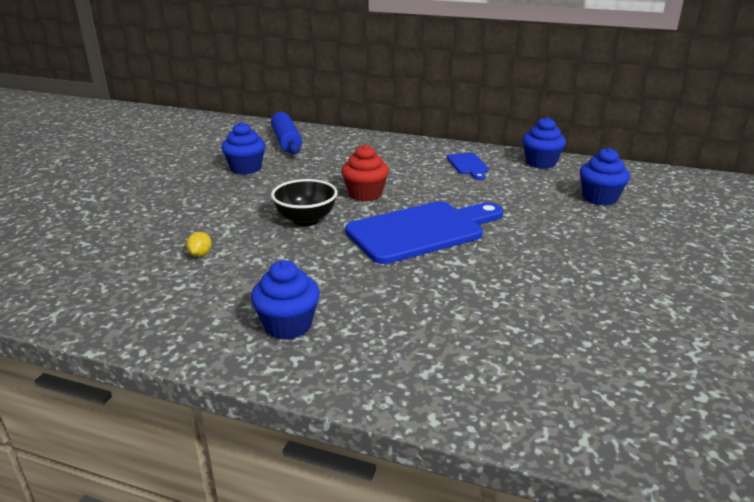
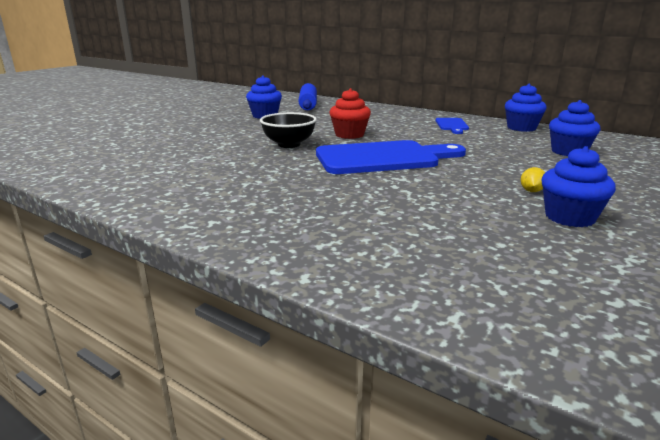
camera: 15 degrees right, 5 degrees down
(200, 254) = (190, 156): yellow lemon -> yellow lemon (531, 191)
(288, 325) = (223, 201): blue cupcake -> blue cupcake (569, 217)

